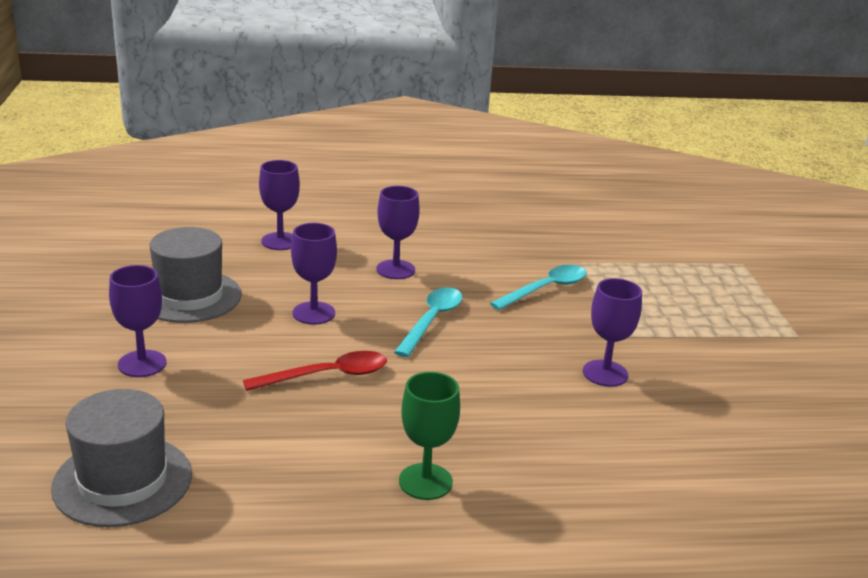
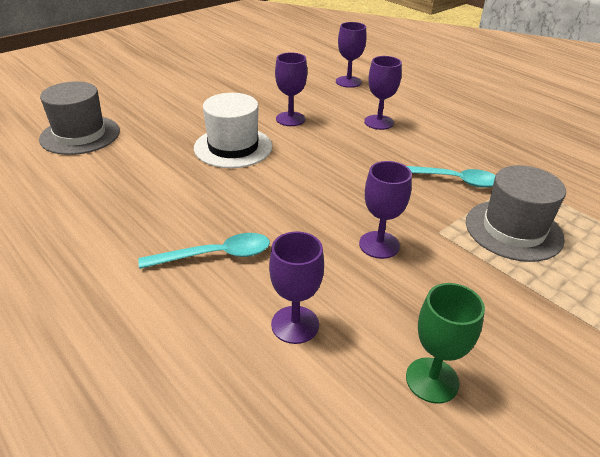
camera: 55 degrees right, 10 degrees up
(142, 364) = (180, 99): purple goblet -> purple goblet (295, 324)
(189, 296) = (255, 84): grey hat -> grey hat (513, 230)
(327, 376) = (233, 147): red spoon -> white hat
(425, 481) = (163, 218): green goblet -> green goblet (432, 380)
(432, 321) = (340, 155): turquoise spoon -> turquoise spoon (215, 255)

